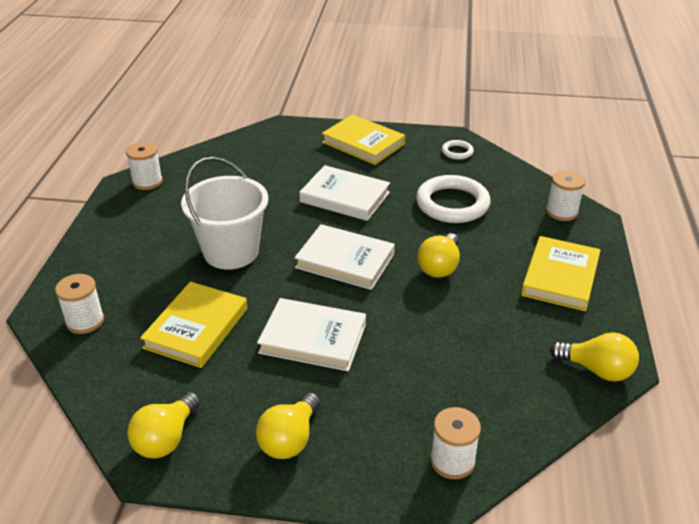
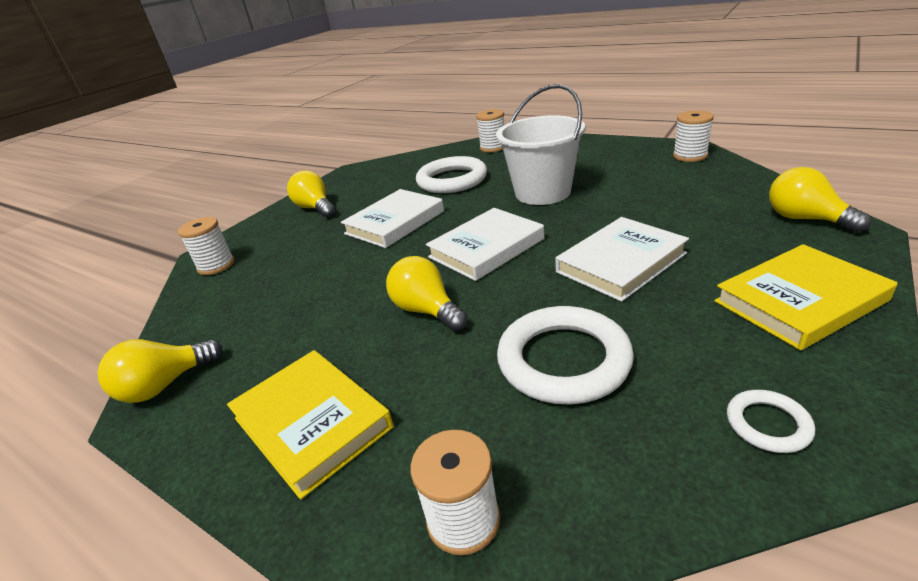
camera: 120 degrees right, 5 degrees down
(166, 439) = (364, 173): yellow light bulb -> yellow light bulb (805, 219)
(196, 328) = (452, 180): yellow book -> white ring

